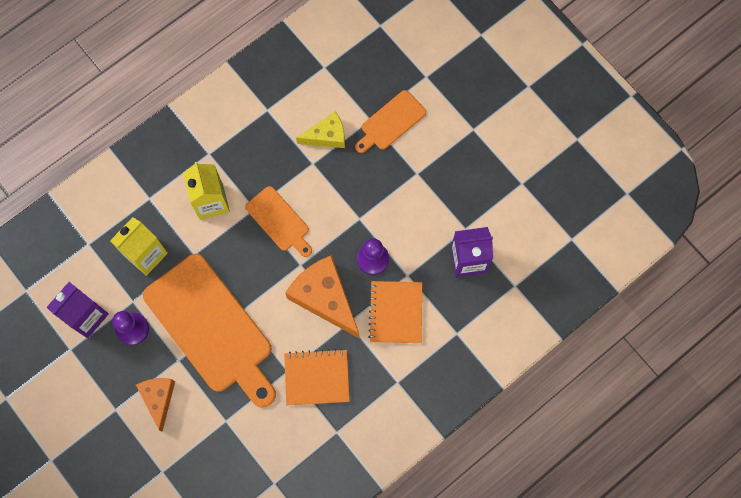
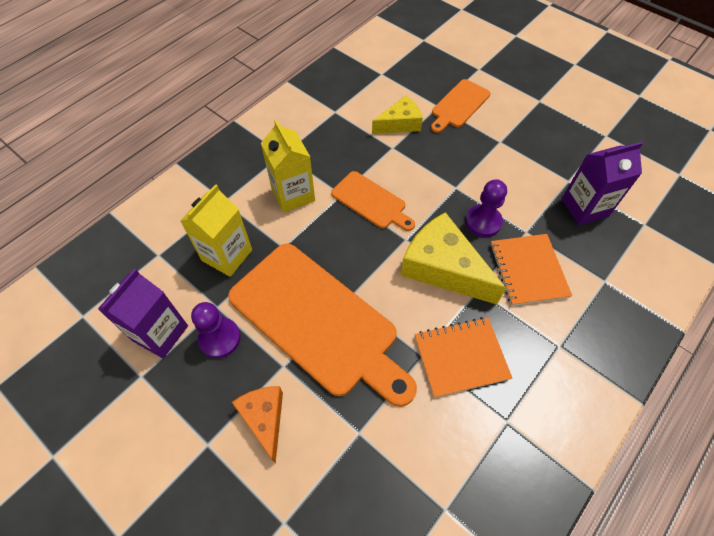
camera: 10 degrees left, 15 degrees down
(324, 298) = (443, 268): orange cheese -> yellow cheese

